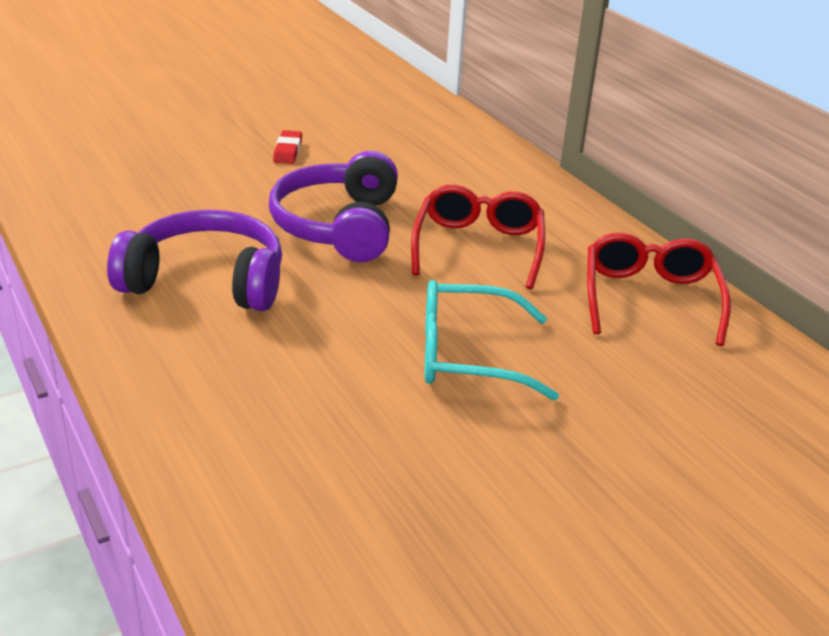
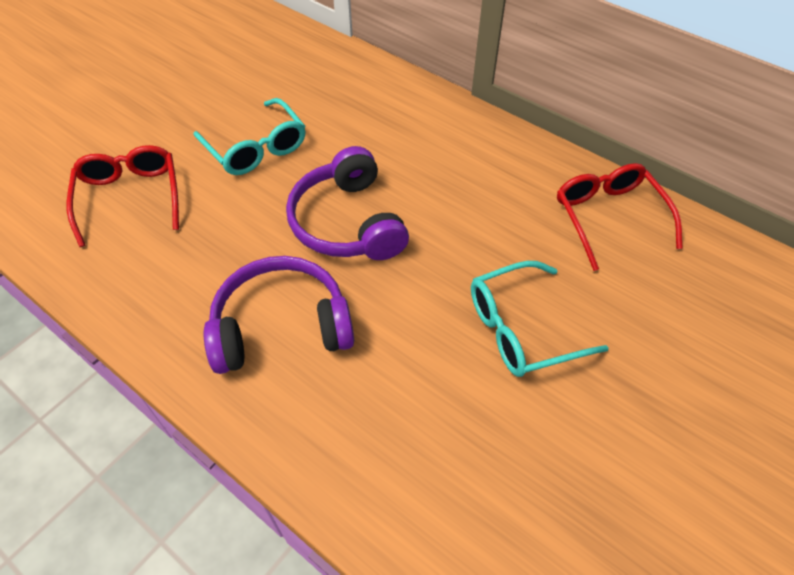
camera: 20 degrees left, 20 degrees up
(288, 151) = (256, 148): red eraser -> turquoise glasses
(478, 246) = (463, 206): red glasses -> red glasses (130, 197)

